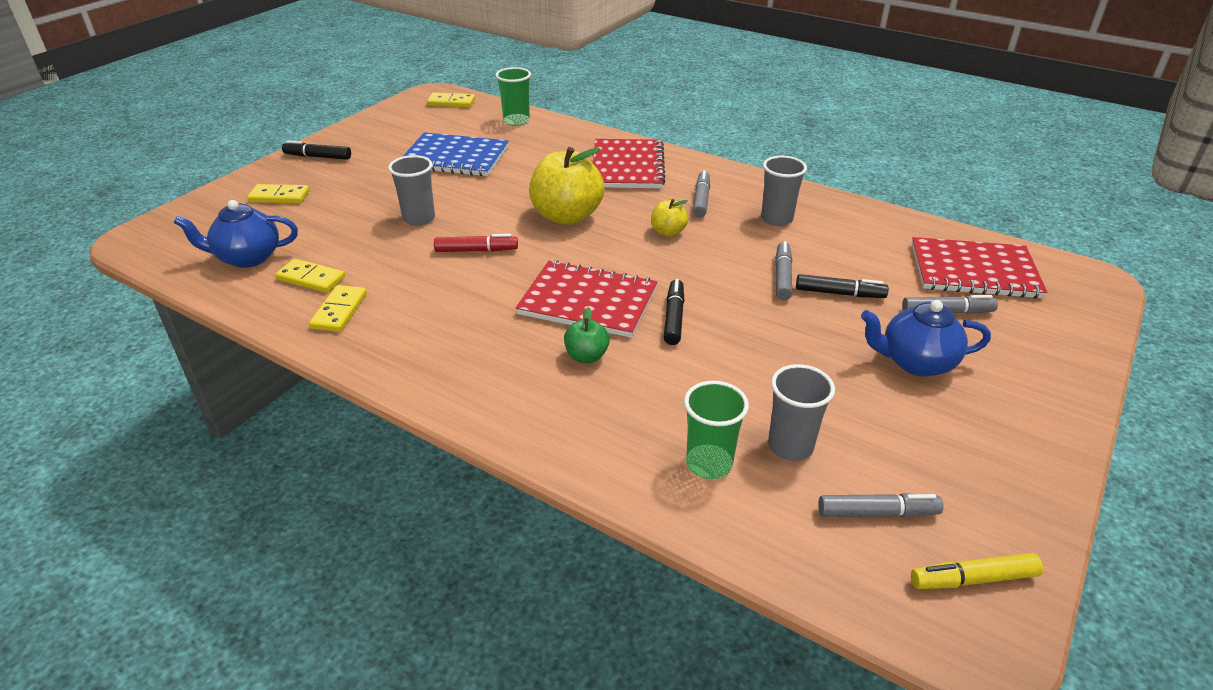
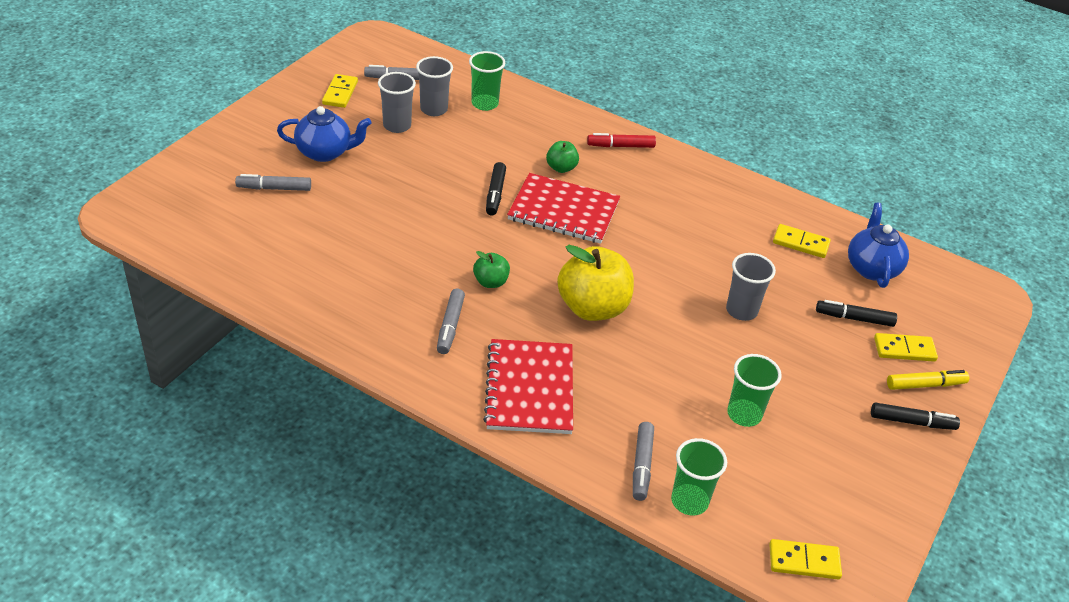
camera: 175 degrees right, 5 degrees up
(247, 258) = (871, 268): blue teapot -> blue teapot turned 75 degrees counterclockwise
(339, 311) = (758, 212): yellow domino -> yellow domino (340, 93)
(455, 157) = (744, 414): blue notebook -> green cup
(476, 250) = (670, 267): red marker -> red marker (620, 146)
(668, 232) = (491, 282): yellow apple -> green apple
(776, 219) = (377, 295): grey cup -> grey cup (397, 125)
(782, 276) = (395, 227): grey marker -> grey marker (641, 465)
(839, 293) = (353, 208): black marker -> black marker (854, 318)
(972, 579) = (363, 53): yellow marker -> yellow marker (925, 385)
(974, 271) = (221, 225): red notebook -> none

